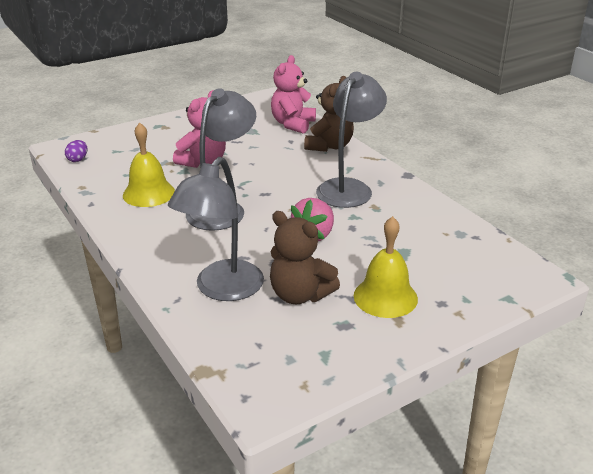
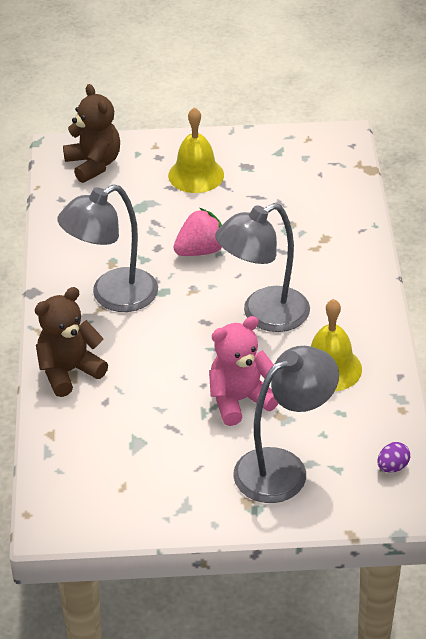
camera: 150 degrees left, 10 degrees up
(222, 289) = (320, 225): grey lamp -> grey lamp (283, 468)
(293, 124) = (73, 436): pink teddy bear -> none
(300, 295) = (260, 199): brown teddy bear -> brown teddy bear (94, 164)

